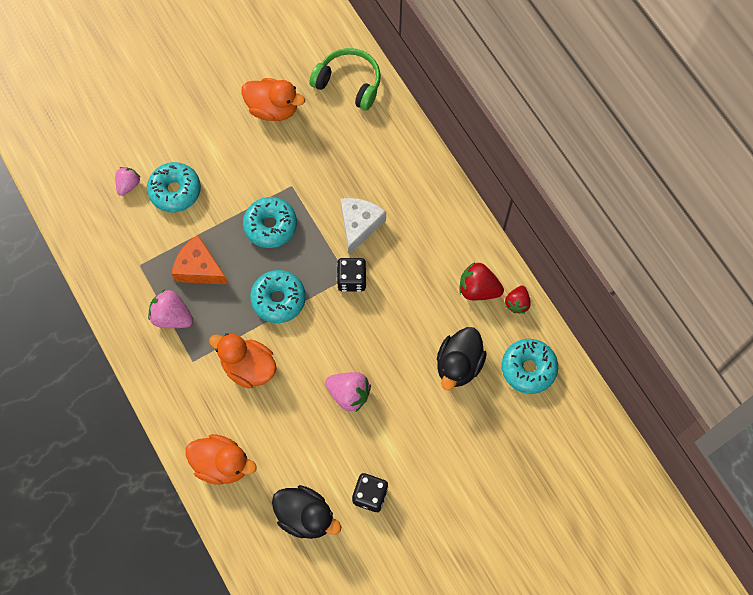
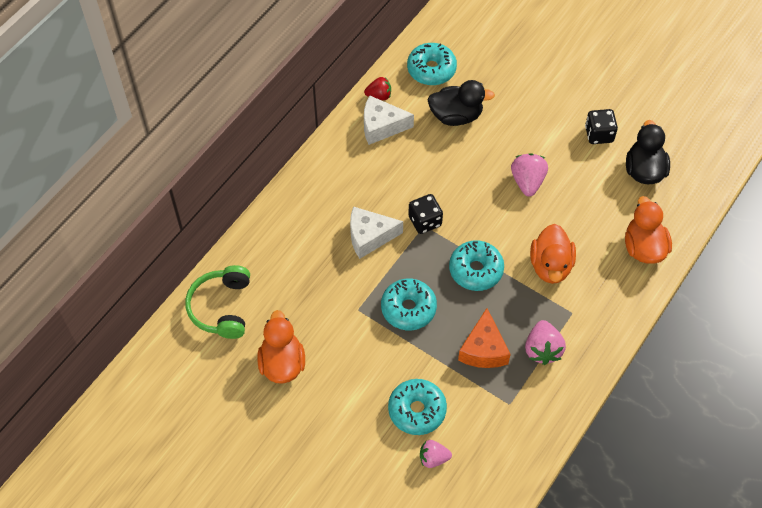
camera: 115 degrees left, 10 degrees down
(478, 289) = (381, 126): red strawberry -> white cheese

